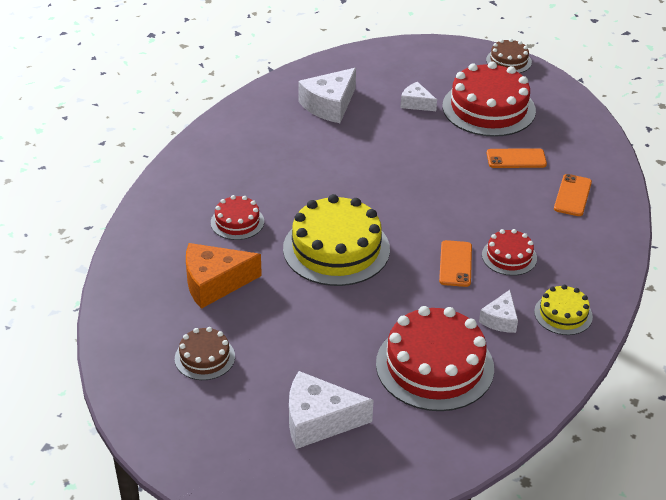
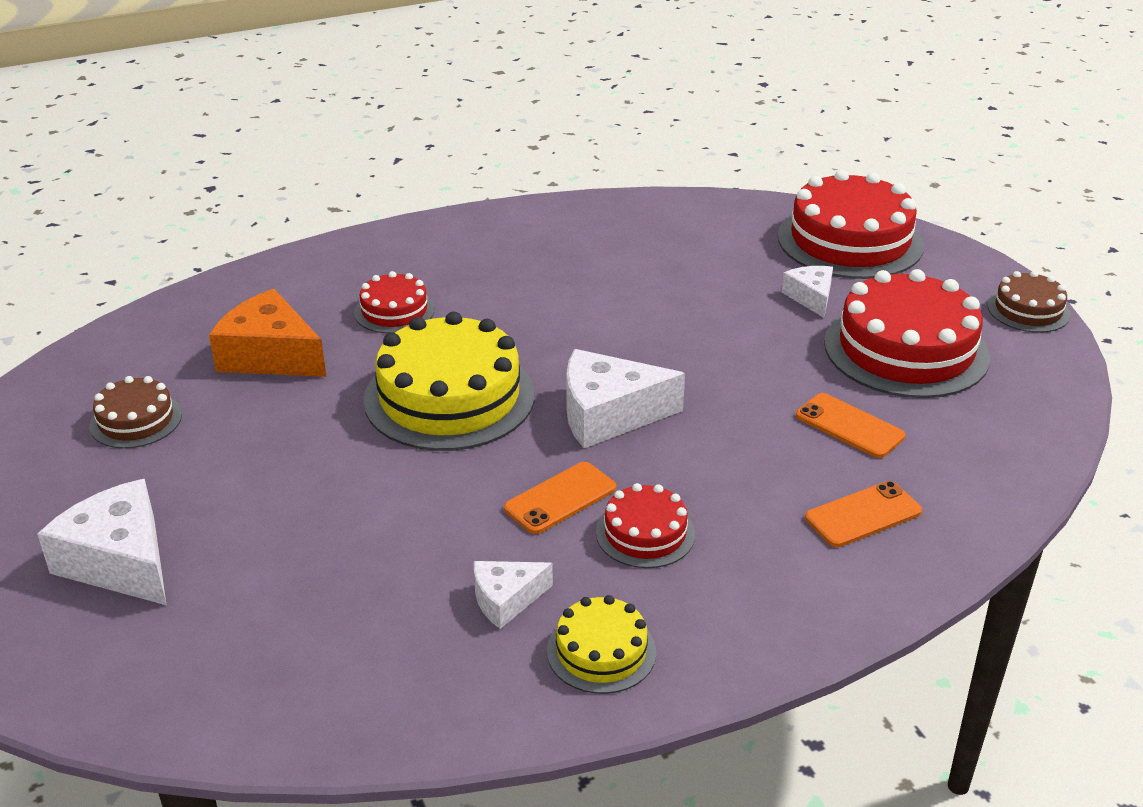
camera: 45 degrees right, 5 degrees down
(329, 105) = (695, 249): white cheese -> white cheese (608, 415)
(434, 366) = (337, 596): red cake -> red cake (850, 240)

